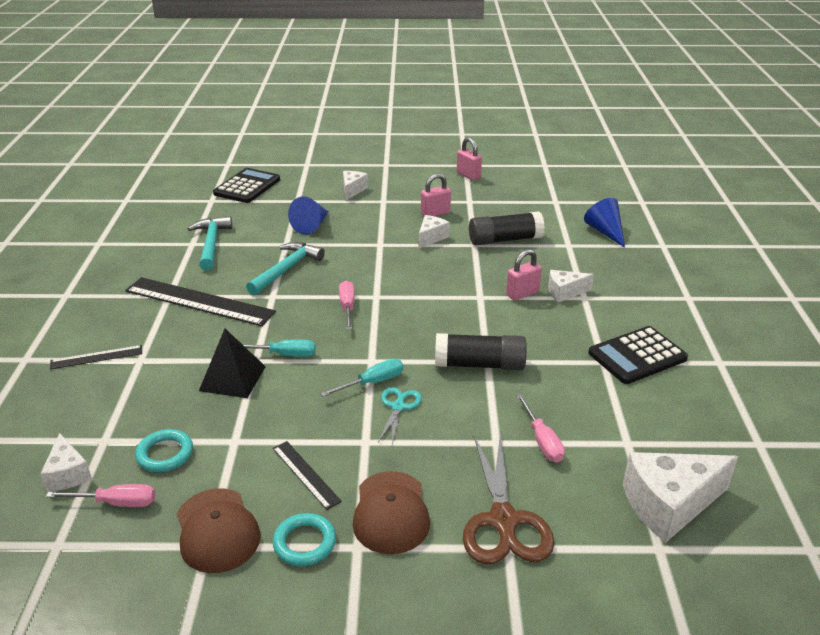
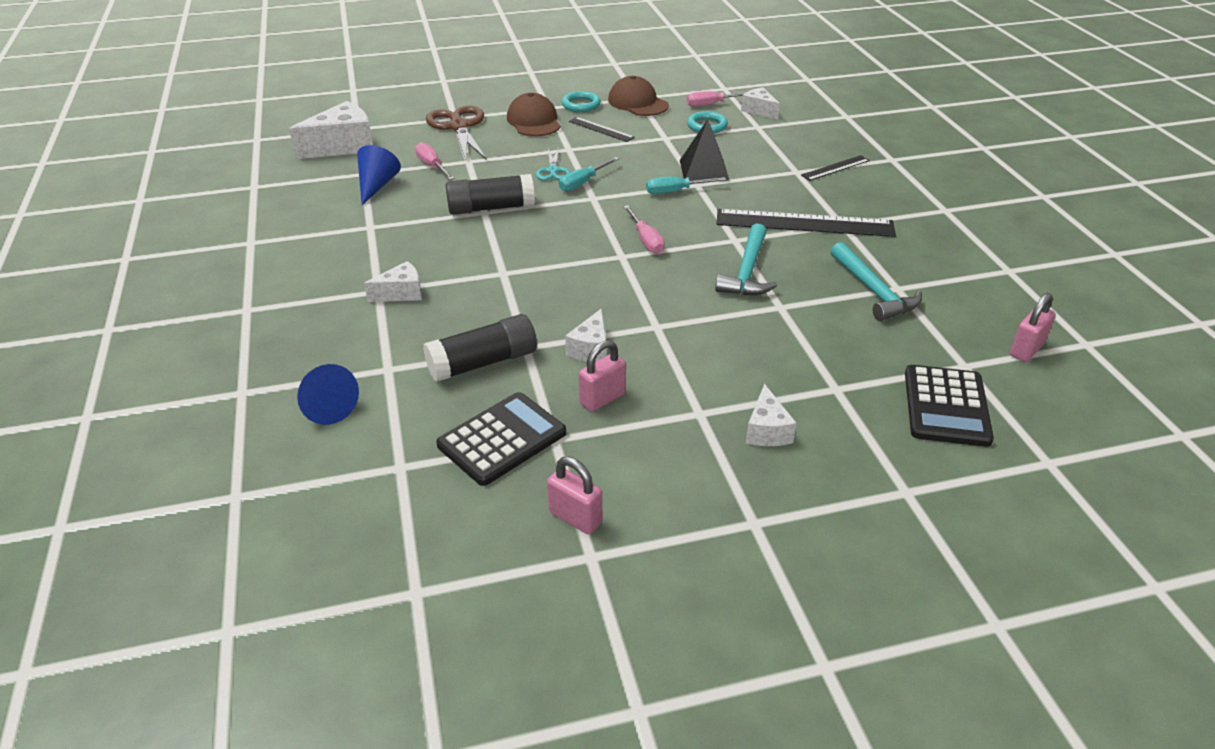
camera: 165 degrees right, 5 degrees up
(312, 225) = (772, 342): blue cone -> blue cone (376, 186)
(522, 294) = (453, 284): pink padlock -> pink padlock (1026, 350)
(637, 356) = (334, 236): black calculator -> black calculator (502, 439)

